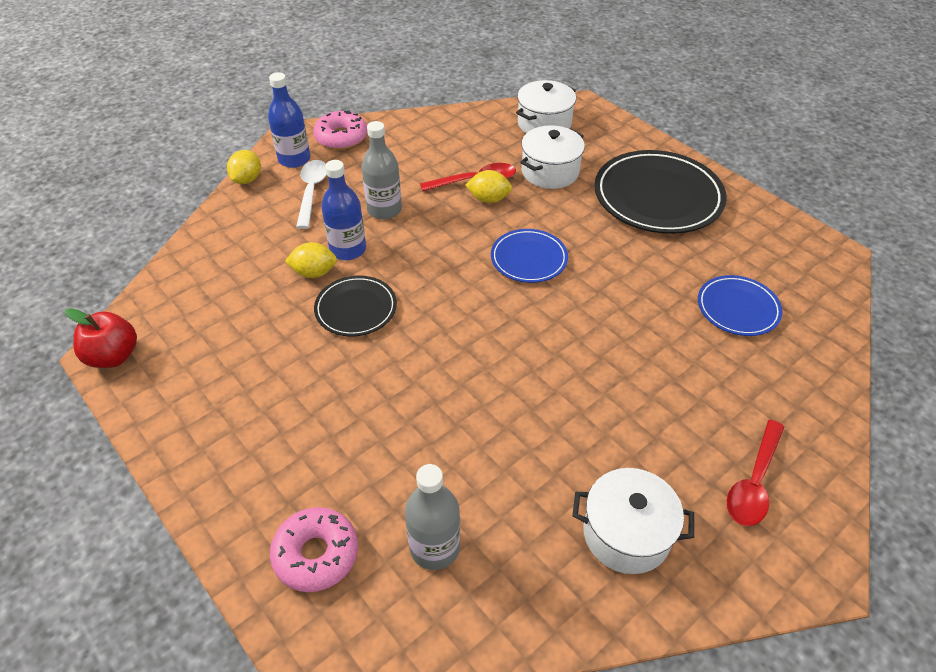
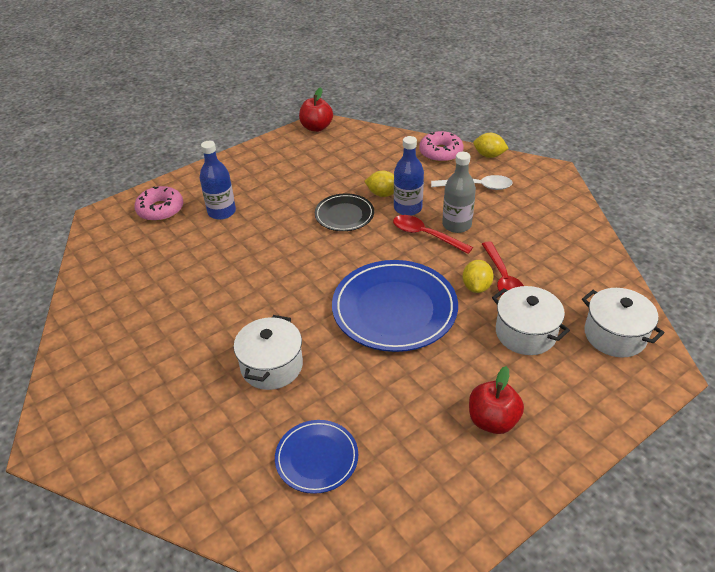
camera: 95 degrees right, 5 degrees down
(294, 159) = (519, 175): blue bottle -> blue bottle (222, 212)
(314, 273) = (383, 194): yellow lemon -> yellow lemon turned 75 degrees counterclockwise
(341, 137) = (555, 197): pink donut -> pink donut (440, 153)
(434, 547) = (146, 253): grey bottle -> none
(528, 259) = (394, 309): blue plate -> blue plate, size x1.81
(626, 534) = (120, 340): white pot -> white pot (272, 366)
(658, 197) = (492, 420): black plate -> red apple
(754, 482) = (131, 424): red spoon -> red spoon (426, 235)

